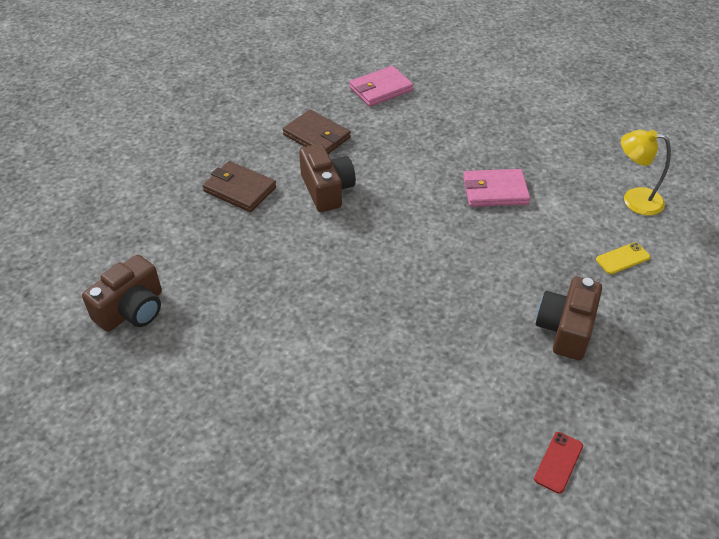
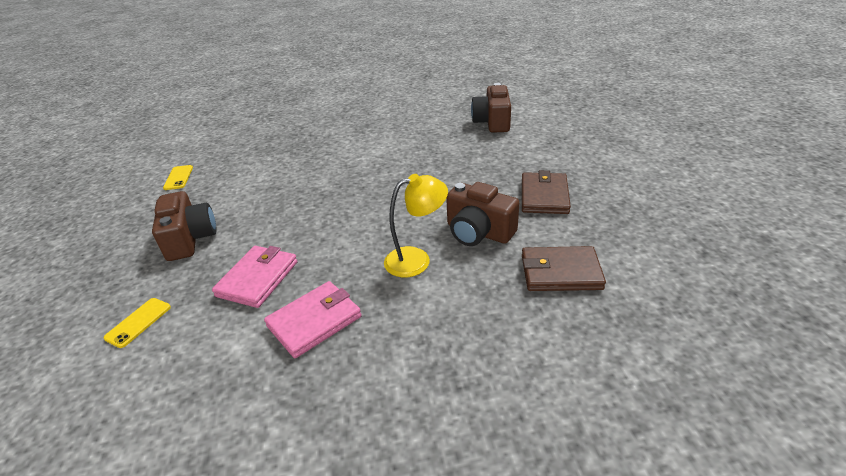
camera: 145 degrees right, 10 degrees down
(240, 189) = (544, 196): brown wallet -> brown wallet turned 75 degrees counterclockwise
(380, 89) = (591, 386): pink wallet -> pink wallet (258, 279)
(558, 462) = (178, 178): red phone -> yellow phone
(634, 199) = (123, 412): yellow lamp -> yellow lamp (417, 259)

